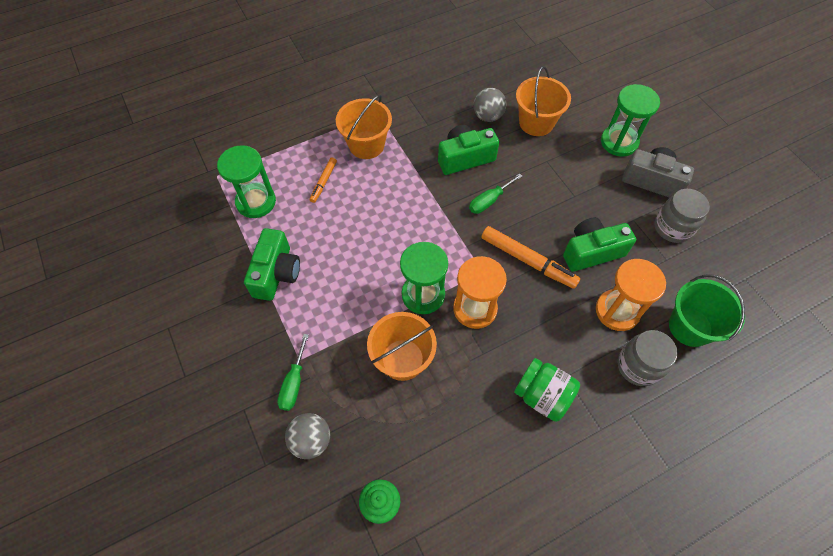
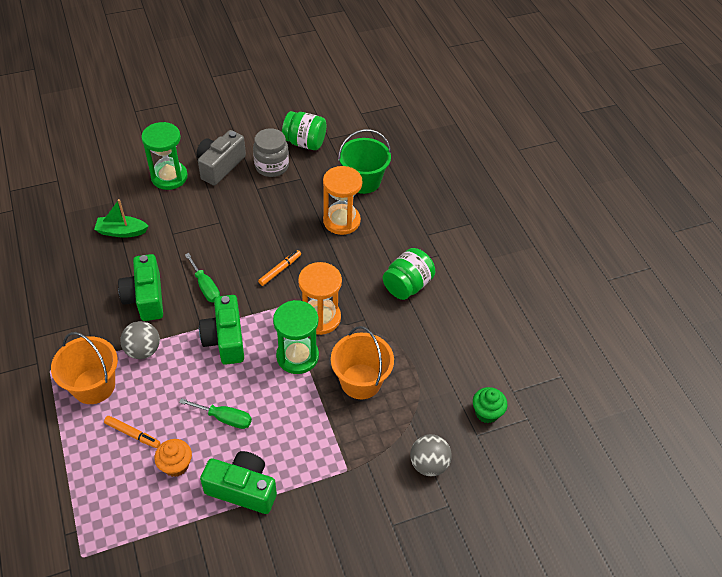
camera: 85 degrees left, 10 degrees down
(256, 202) = (138, 509): green hourglass -> none
(294, 383) = (371, 476): green screwdriver -> green screwdriver (224, 418)
(296, 219) = (176, 465): none -> orange cupcake
(488, 116) = (97, 269): grey ball -> grey ball (143, 350)
(528, 261) = (280, 270): orange marker -> orange marker, size x0.55
(536, 122) = (121, 231): orange bucket -> green boat
(591, 252) = (281, 224): green camera -> green camera (225, 339)
(638, 366) = (391, 220): grey jar -> none
(725, 254) = (305, 142): none -> green jar

